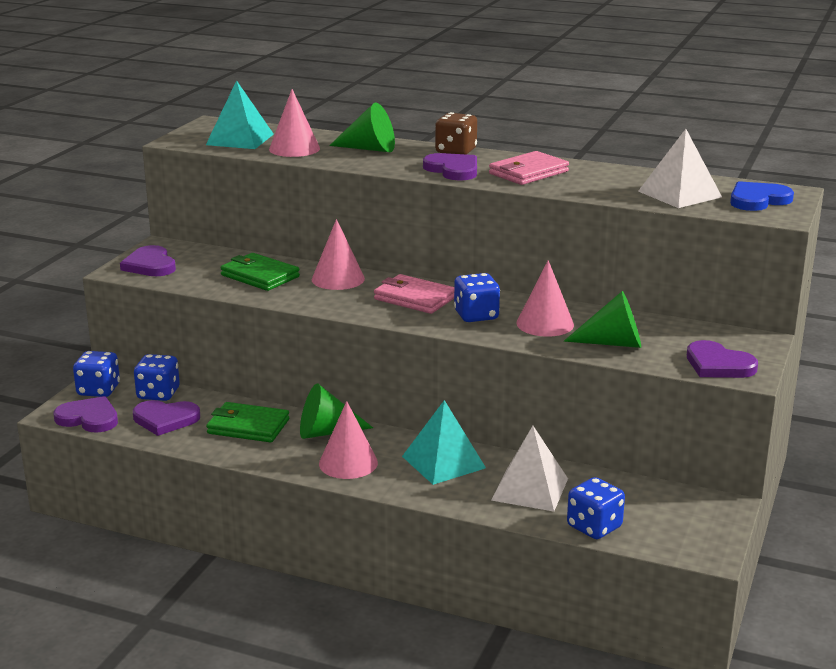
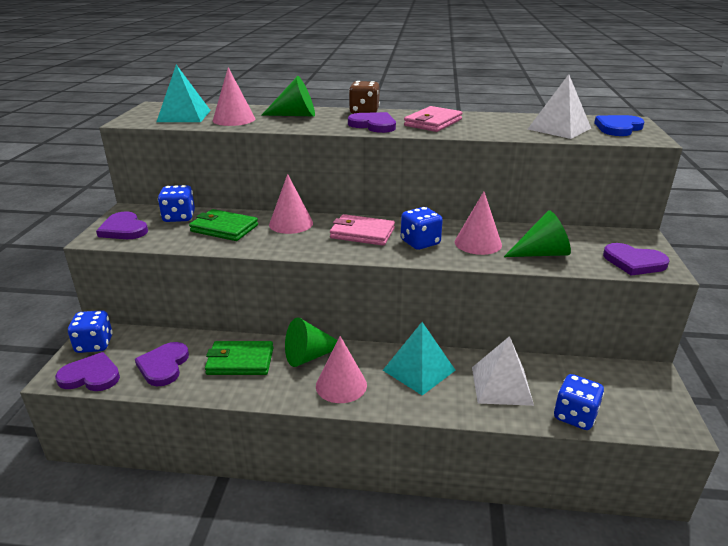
camera: 15 degrees left, 5 degrees up
(158, 394) = (150, 340): blue dice -> blue dice (179, 217)
(165, 419) = (163, 366): purple heart -> purple heart turned 105 degrees clockwise

